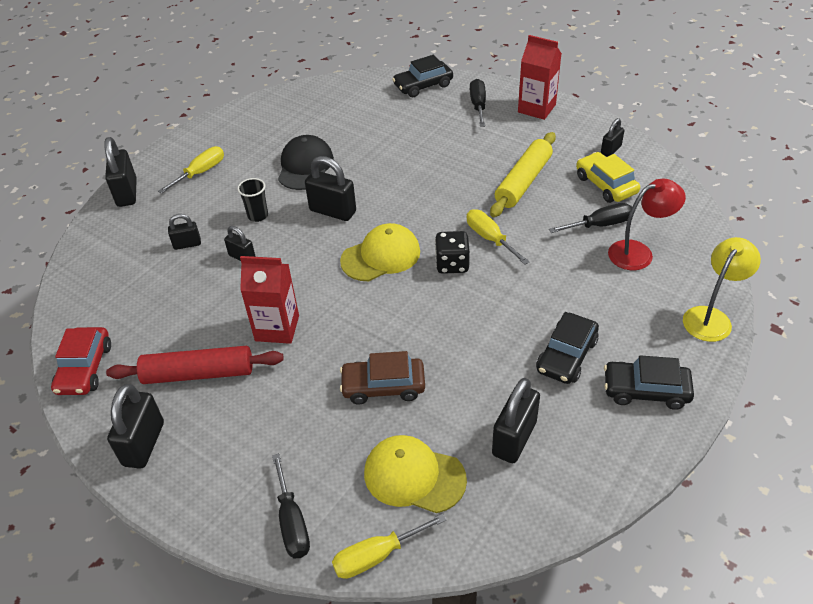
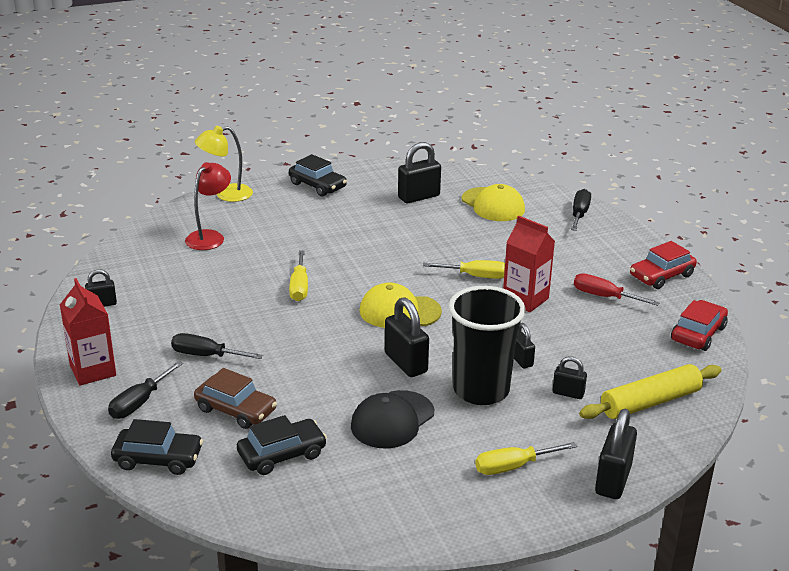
camera: 150 degrees left, 15 degrees down
(144, 444) = (661, 276): black padlock -> red car
(198, 373) = (604, 296): red rolling pin -> red screwdriver
(258, 215) = (481, 390): black cup -> black cup, size x2.34
(377, 555) = (540, 189): yellow screwdriver -> yellow screwdriver (476, 276)
(383, 386) = (474, 243): brown car -> brown car (236, 410)
(452, 264) = (350, 284): black dice -> none
(523, 182) = (213, 313): yellow rolling pin -> yellow rolling pin (650, 402)
(566, 355) = (340, 213): black car -> black car (282, 454)
(600, 225) = (206, 261): black screwdriver -> black screwdriver (206, 355)
(606, 185) = (154, 282): yellow car -> none
(639, 252) = (210, 237): red lamp -> red lamp turned 105 degrees clockwise

